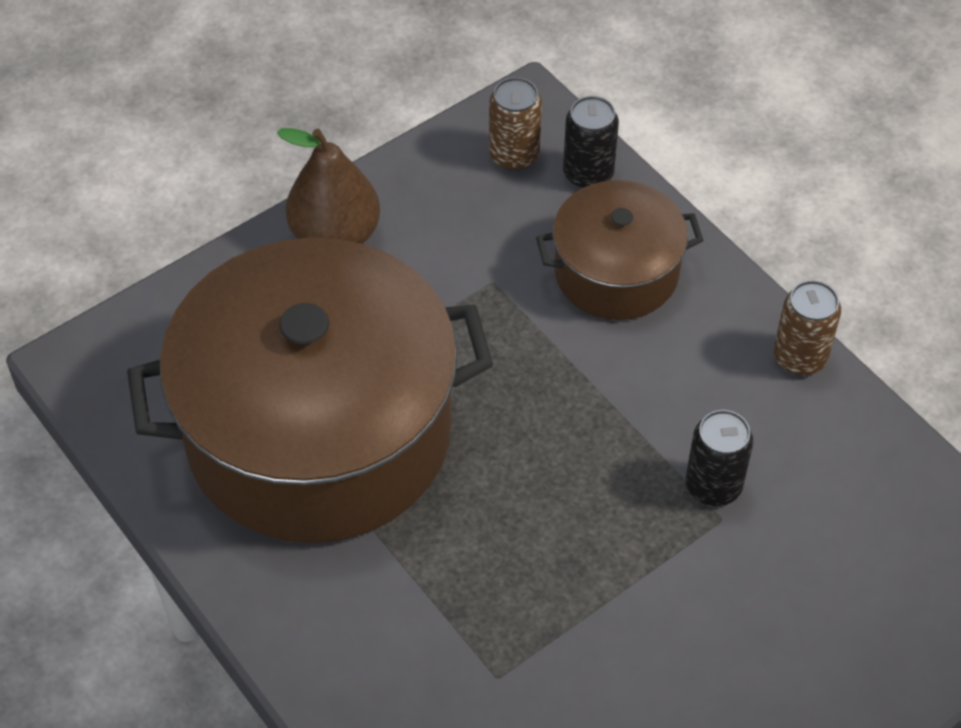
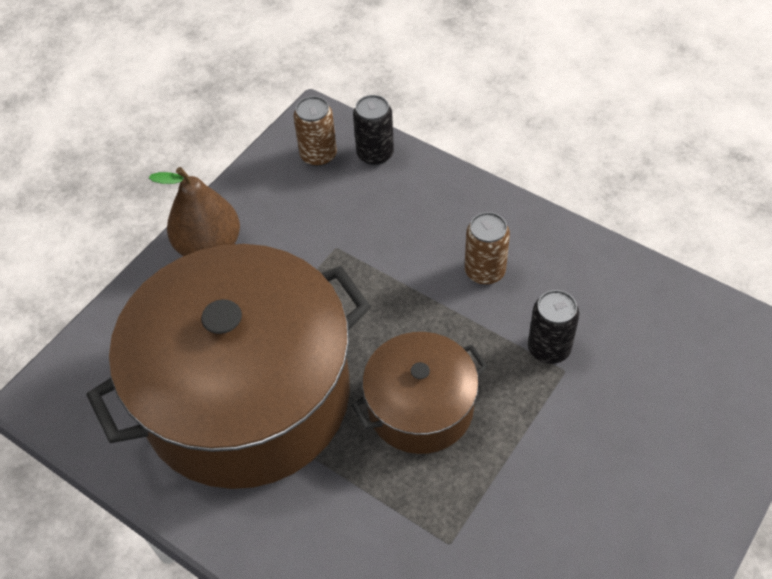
camera: 15 degrees left, 0 degrees up
(616, 272) = (421, 216): brown pot -> brown pot (420, 407)
(799, 357) = (571, 239): brown can -> brown can (485, 271)

